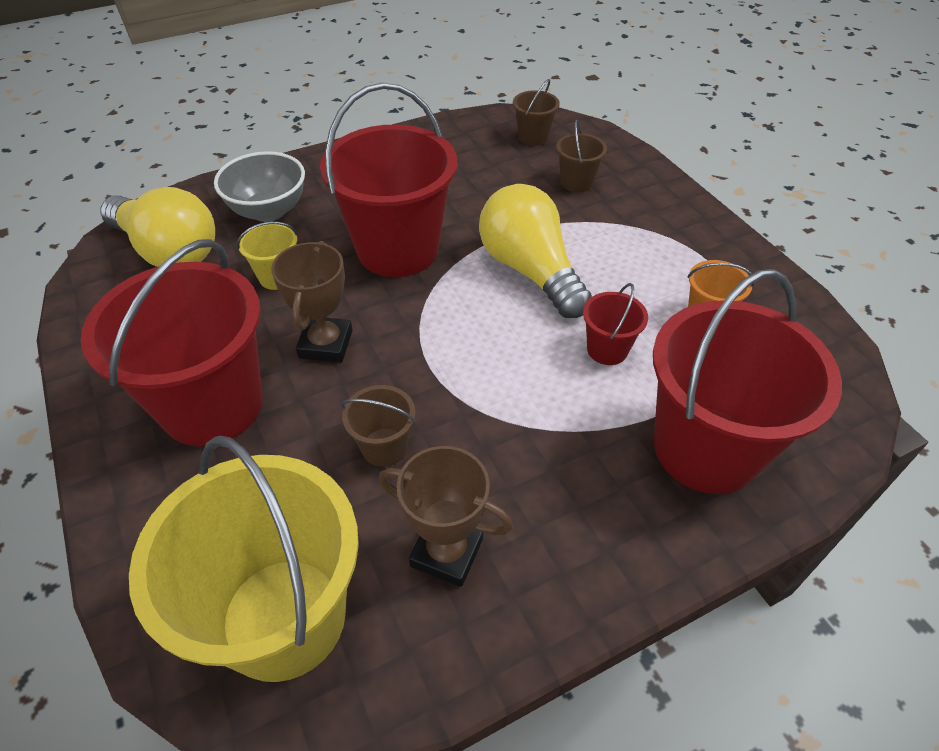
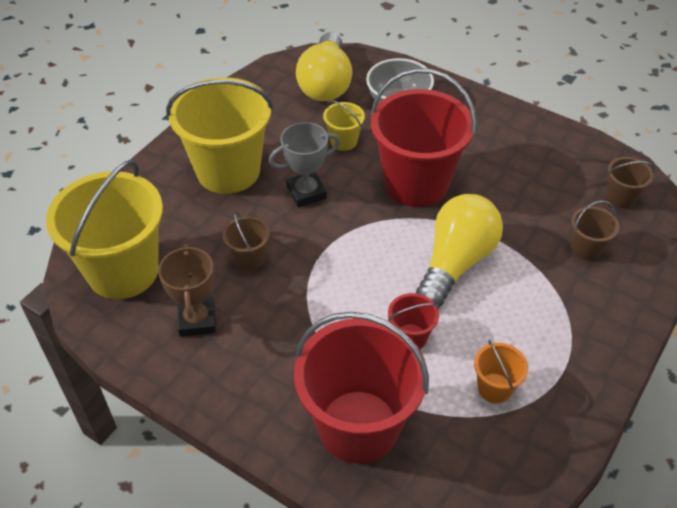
camera: 60 degrees right, 0 degrees up
(212, 405) = (228, 171): red bucket -> yellow bucket
(326, 344) = (306, 192): brown trophy -> grey trophy

